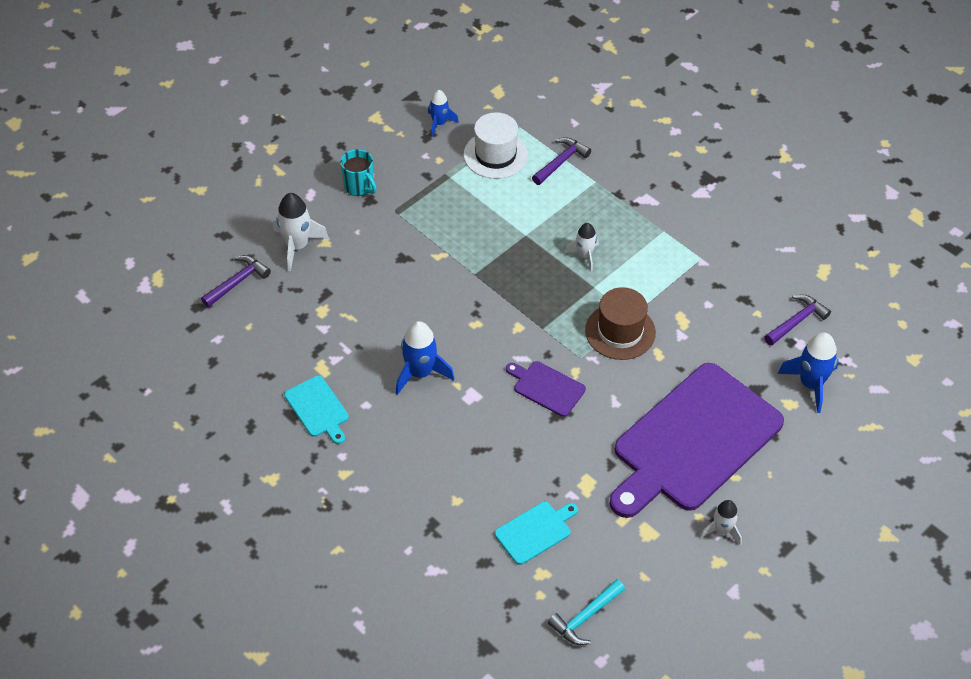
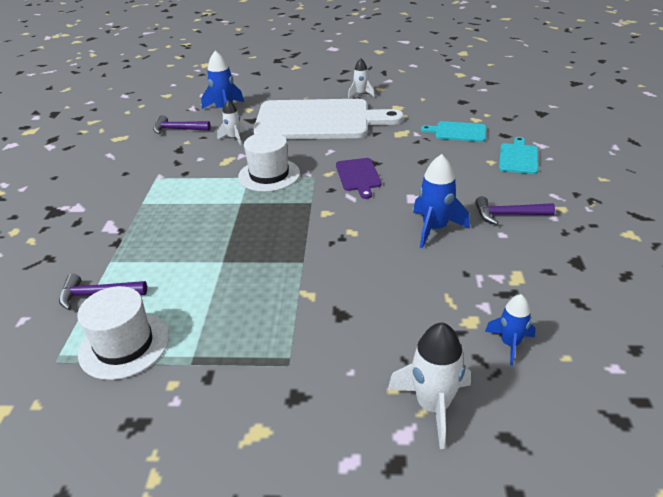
camera: 130 degrees left, 15 degrees down
(237, 282) = (544, 415): purple hammer -> purple hammer (508, 215)
(318, 408) = (548, 253): turquoise cutting board -> turquoise cutting board (518, 157)
(359, 186) = (285, 423): turquoise mug -> none
(439, 123) = (103, 429): blue rocket -> blue rocket (510, 343)
(584, 256) = (212, 222): white rocket -> white rocket (234, 138)
(585, 617) = (472, 101): turquoise hammer -> none
(620, 331) = (269, 175): brown hat -> white hat
(693, 441) = (318, 120): purple cutting board -> white cutting board

